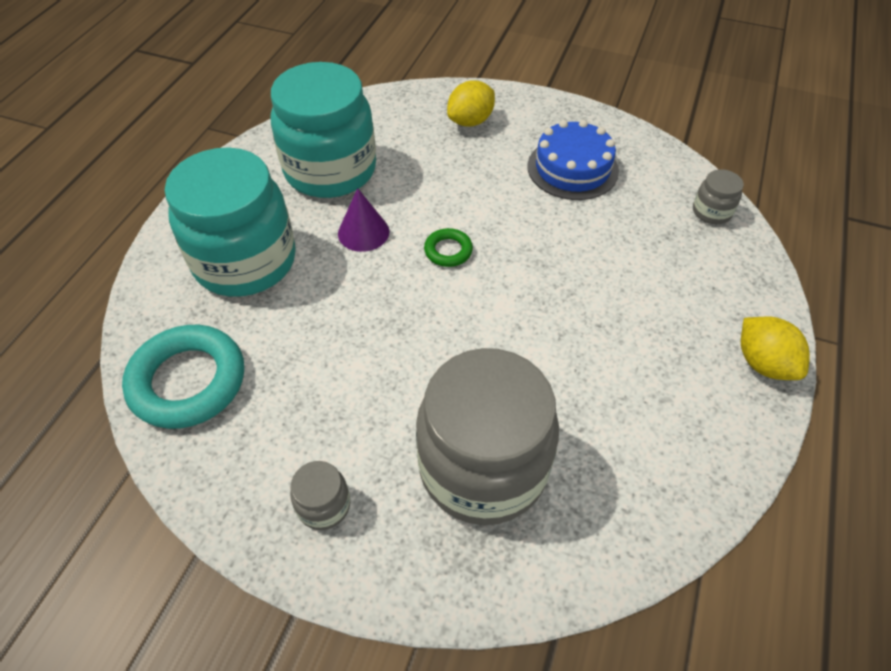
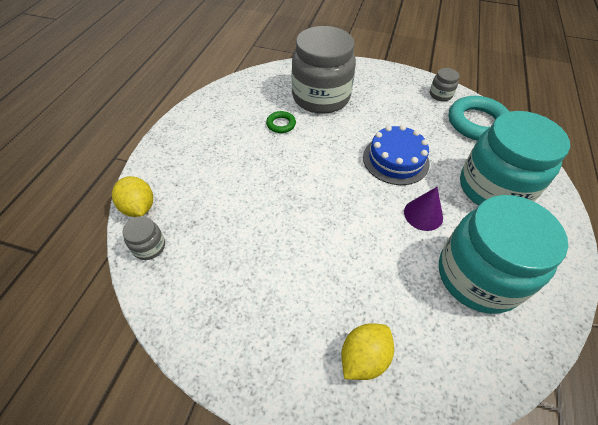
camera: 175 degrees right, 0 degrees up
(324, 505) = (386, 84): grey jar -> grey jar (440, 95)
(448, 251) = (357, 202): green ring -> green ring (281, 124)
(572, 168) = (258, 290): blue cake -> blue cake (395, 160)
(763, 363) = (168, 142): yellow lemon -> yellow lemon (139, 207)

